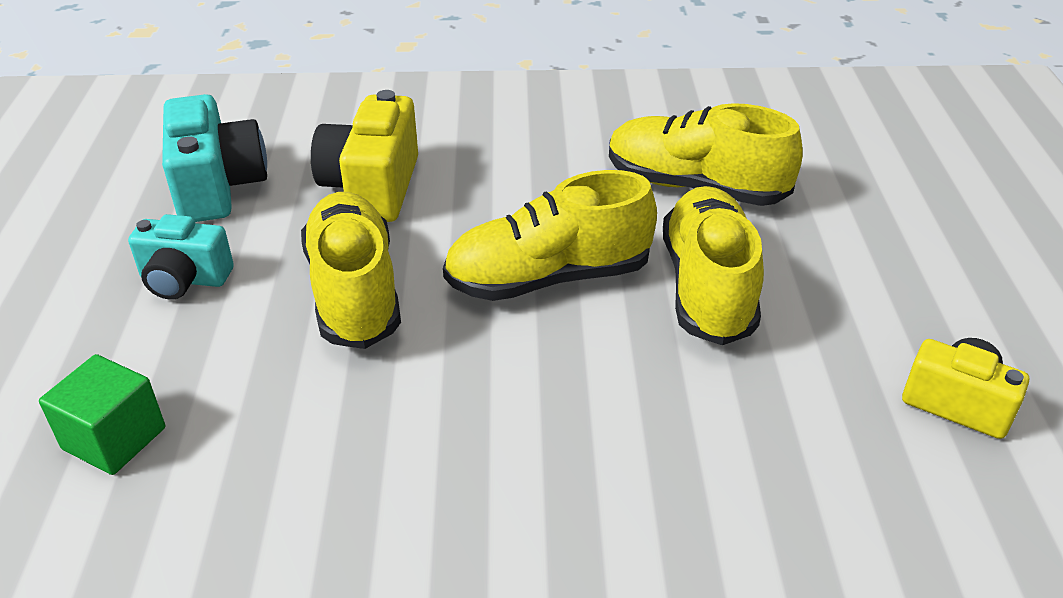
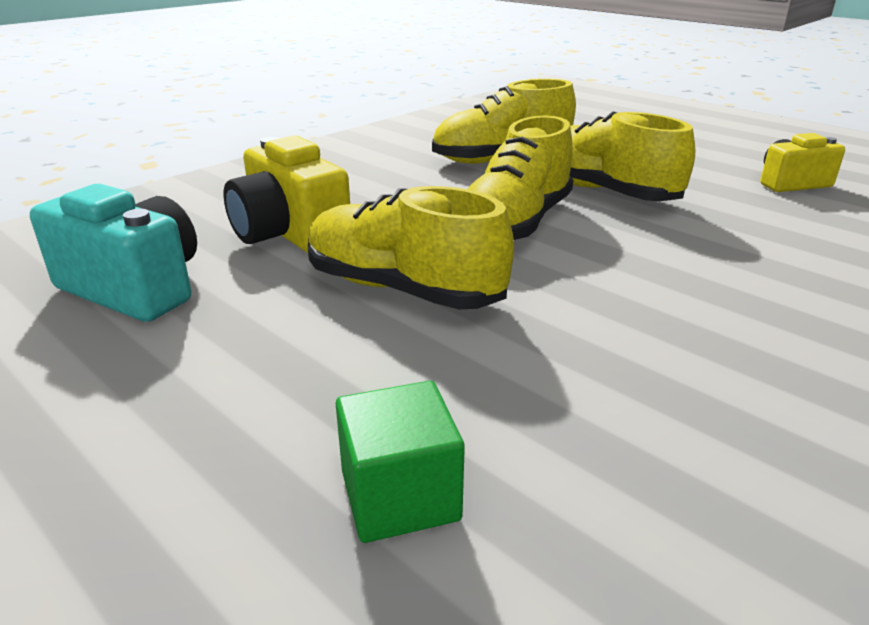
camera: 45 degrees left, 10 degrees down
(184, 280) = (229, 355): turquoise camera -> none

